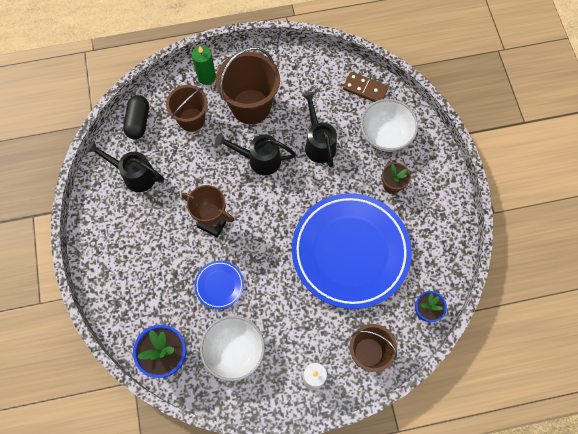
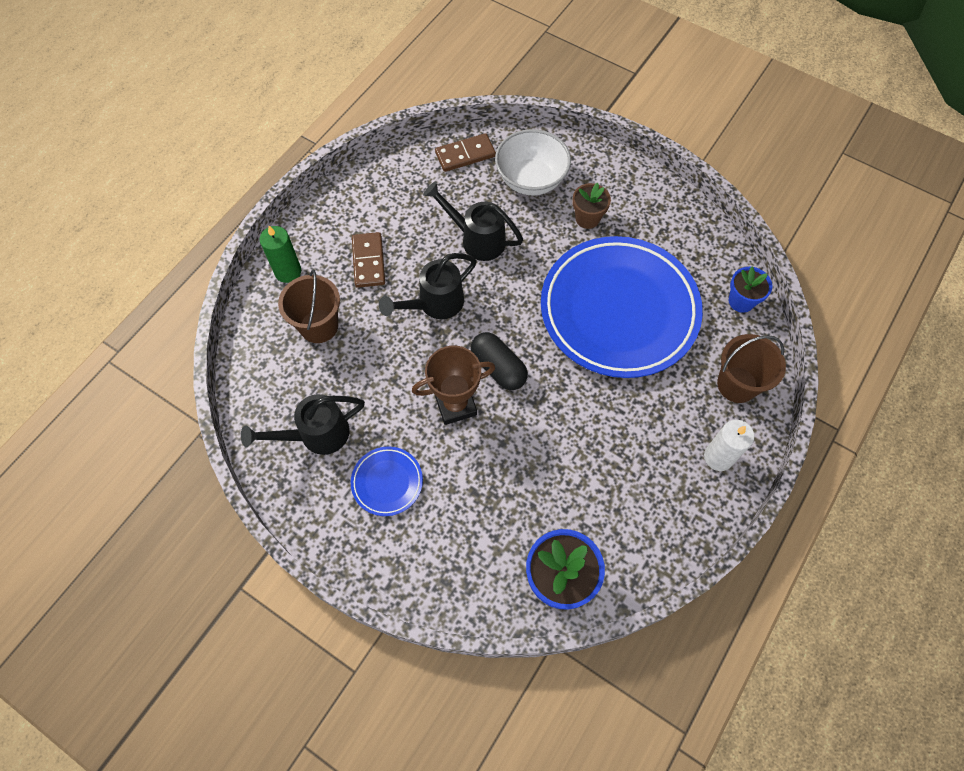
camera: 45 degrees left, 5 degrees down
(138, 122) = (260, 378): black capsule -> black capsule (498, 368)
(219, 285) = (532, 459): blue plate -> blue plate (387, 482)
(234, 351) = (618, 506): white bowl -> none
(251, 106) = (369, 261): brown bucket -> brown domino

